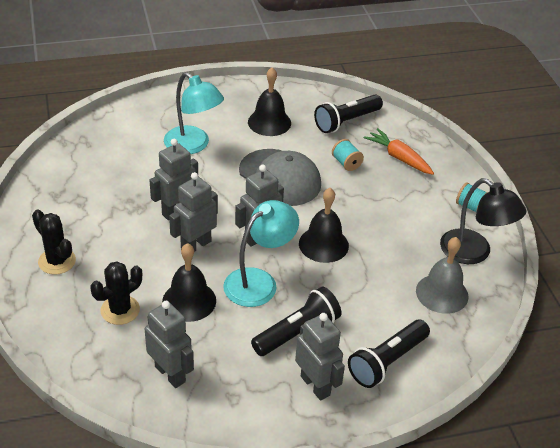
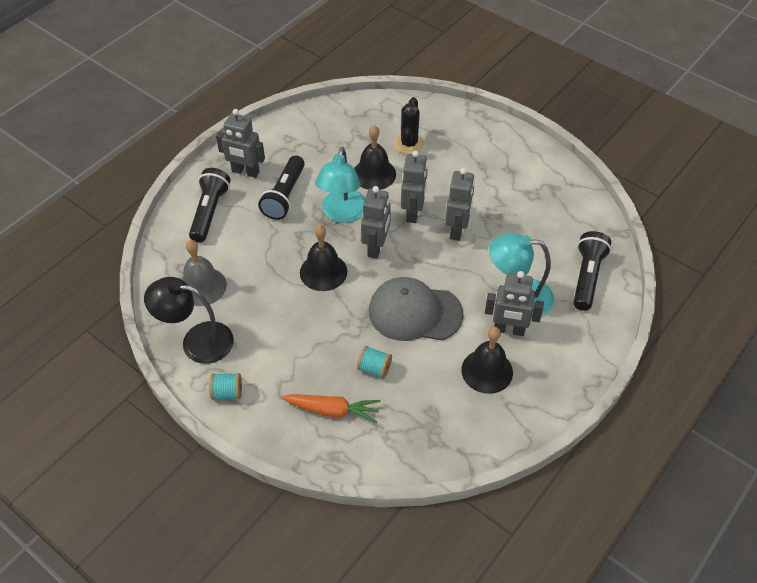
camera: 145 degrees right, 10 degrees up
(57, 261) = (485, 147): black cactus -> none
(170, 374) = (338, 129): grey robot -> grey robot (509, 330)
(346, 121) = (420, 426): black flashlight -> black flashlight (587, 277)

